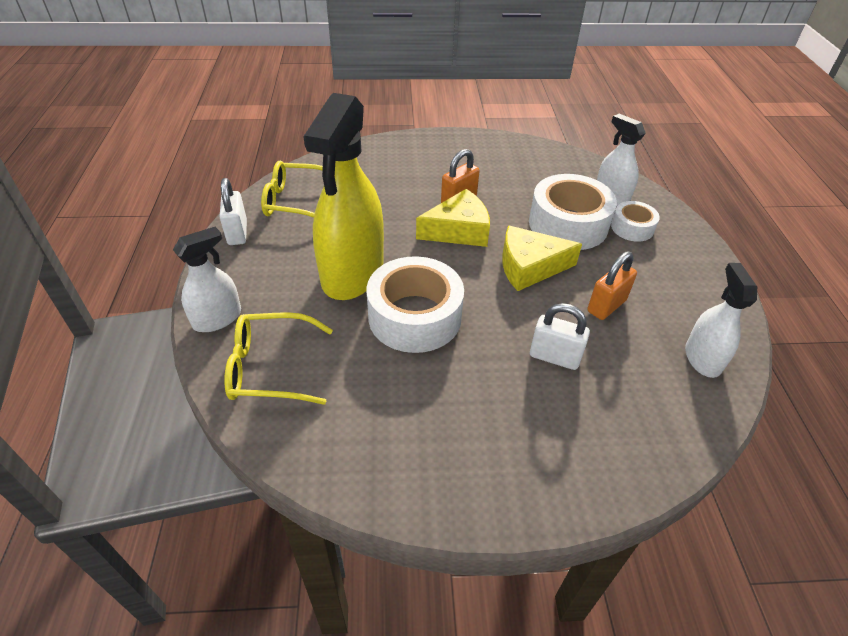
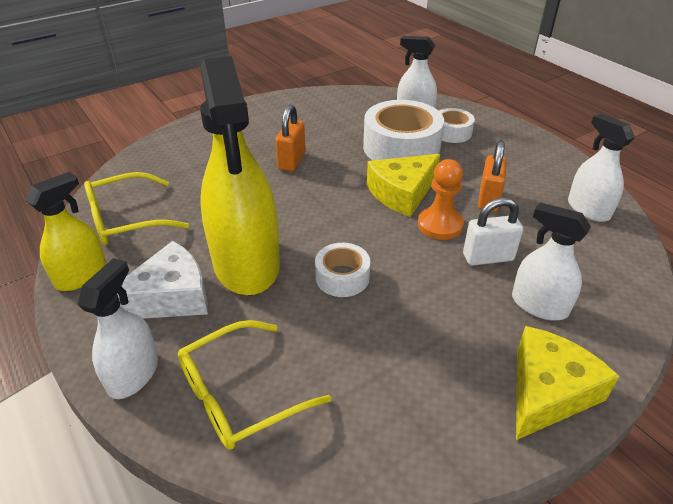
camera: 30 degrees left, 5 degrees down
(237, 233) = (81, 275): white padlock -> yellow spray bottle
(280, 275) = (170, 297): none -> white cheese
(415, 316) = (342, 277): white tape -> white tape, size x0.53
(458, 230) = (314, 186): yellow cheese -> yellow cheese (548, 391)
(537, 309) = (440, 225): none -> orange pawn
(561, 419) = (539, 305): none -> white spray bottle

